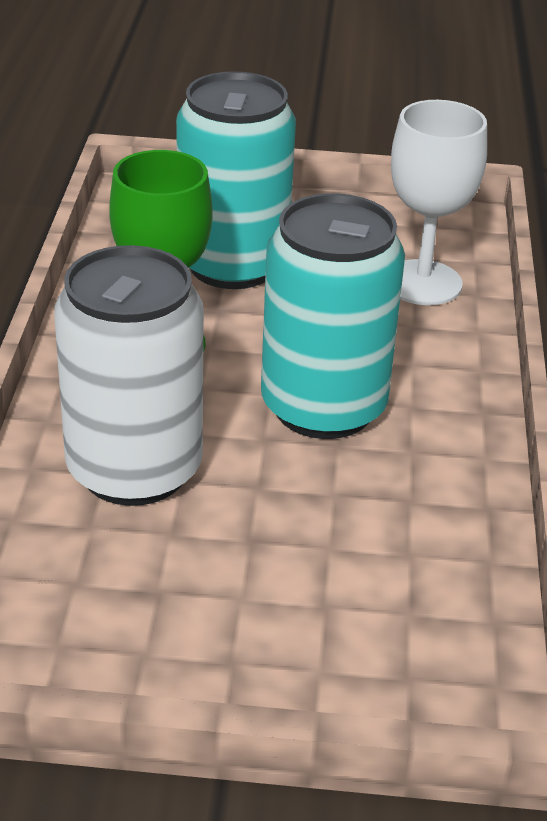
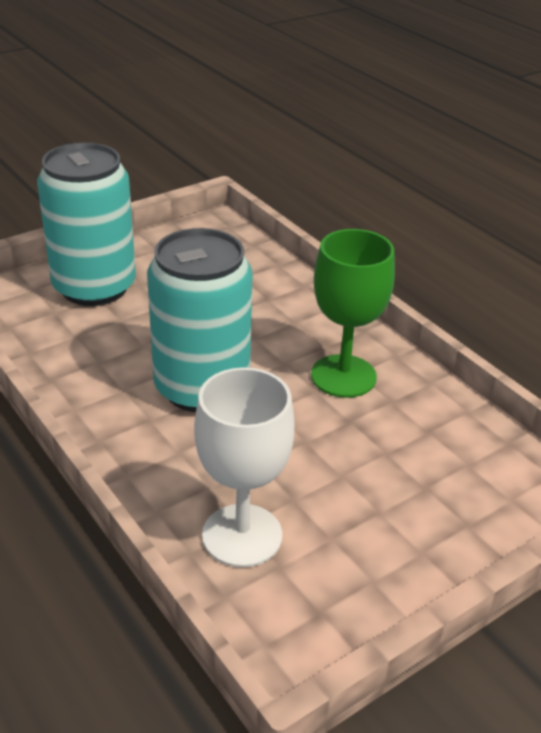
camera: 140 degrees right, 0 degrees up
(134, 469) = (257, 306): white can -> none
(232, 265) = (392, 463): turquoise can -> turquoise can (94, 287)

